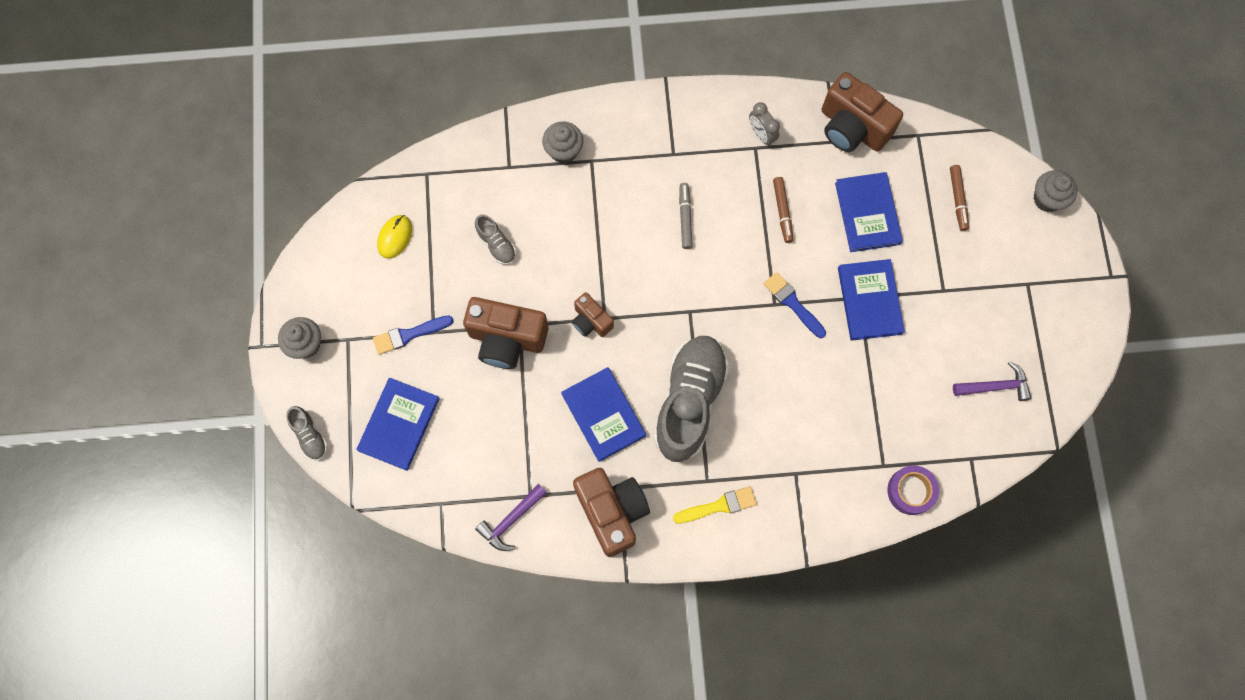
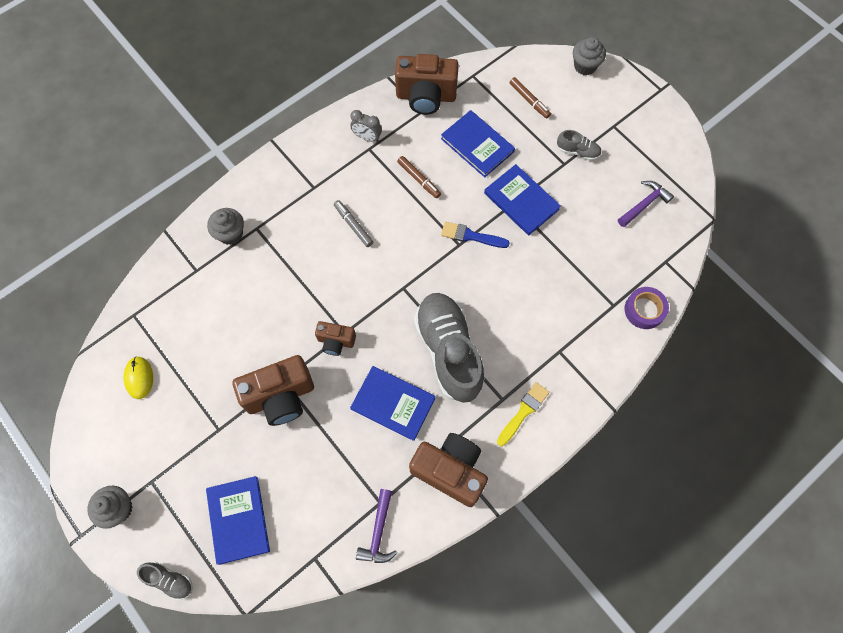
camera: 35 degrees left, 5 degrees down
(409, 335) = (200, 444): blue brush -> none
(496, 244) = (225, 332): grey shoe -> grey shoe (578, 151)

